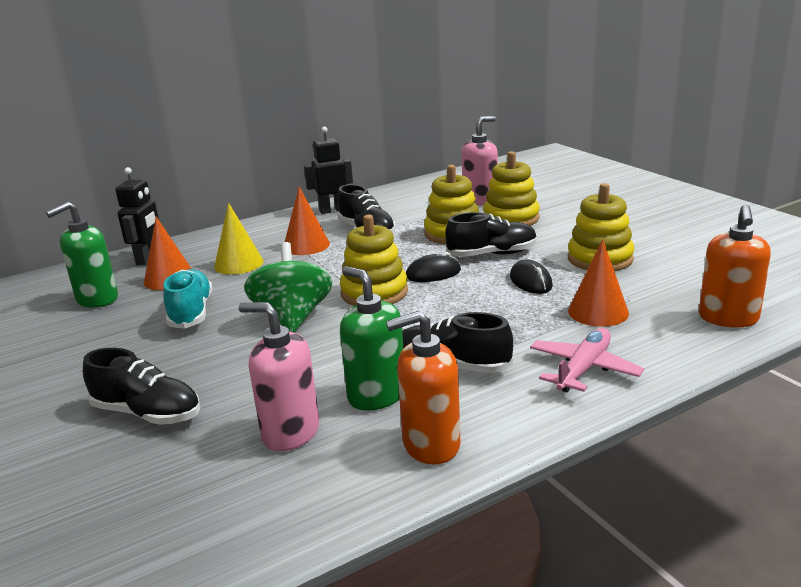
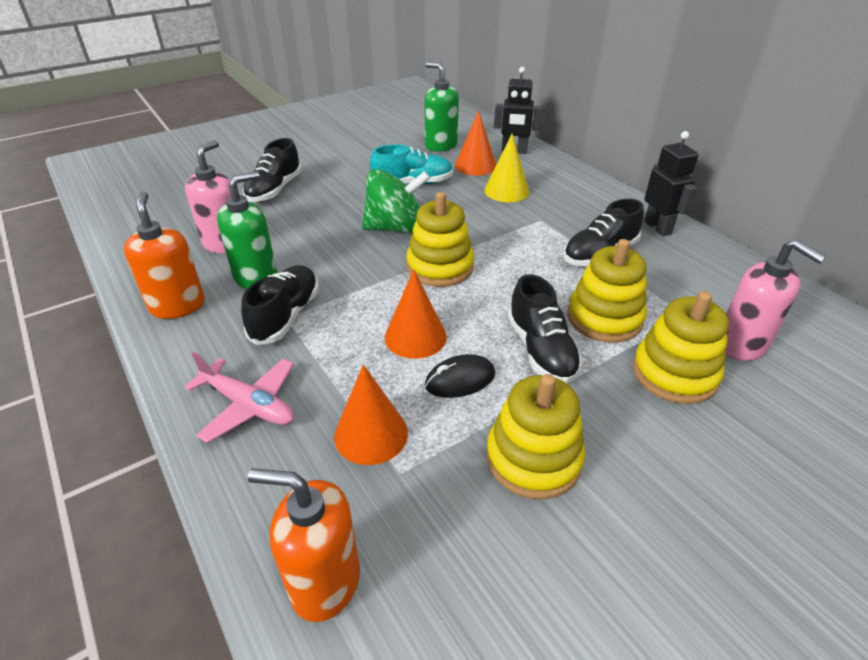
camera: 85 degrees right, 15 degrees up
(306, 245) = (553, 220): orange cone -> orange cone (415, 336)
(433, 273) = (484, 303): black mouse -> none

